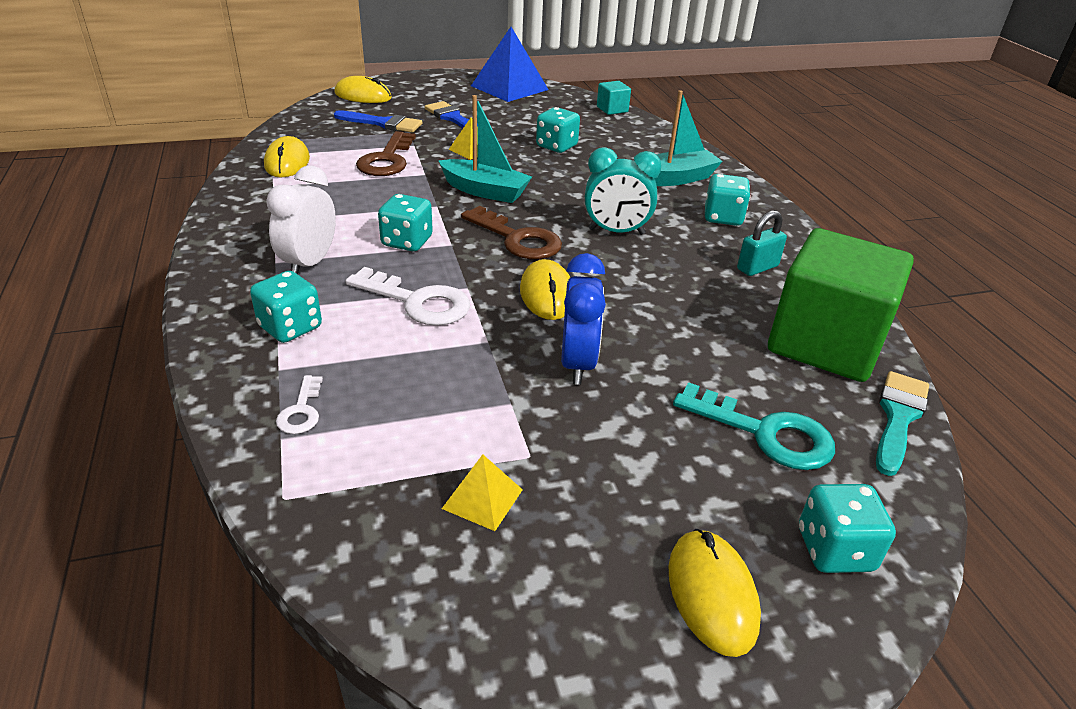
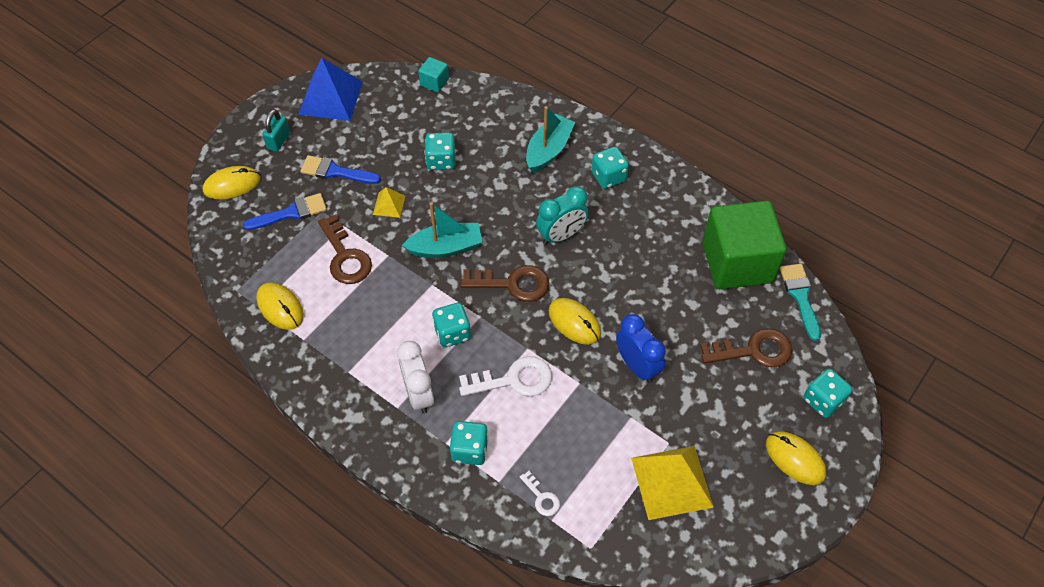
camera: 35 degrees left, 20 degrees up
(482, 499) = (672, 482): yellow pyramid -> yellow pyramid, size x2.04
(757, 268) = (662, 217): turquoise padlock -> turquoise padlock (278, 141)
(766, 433) = (754, 350): turquoise key -> brown key

